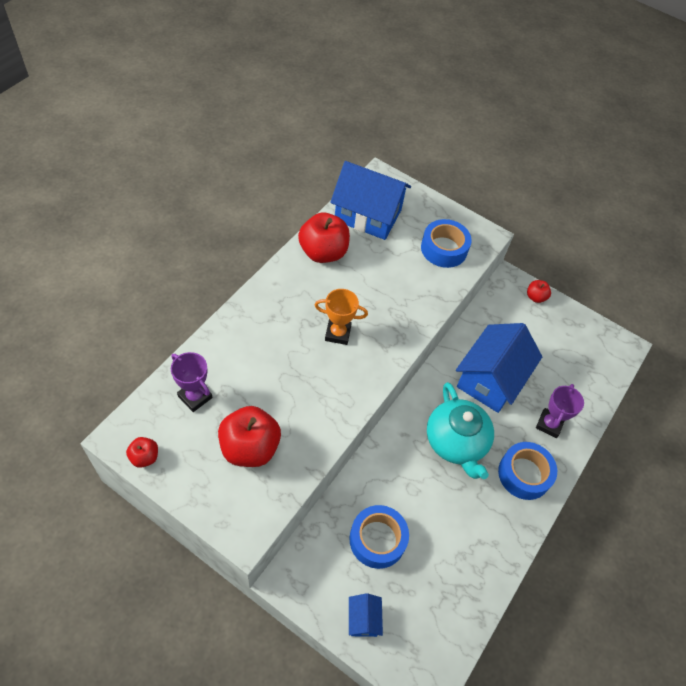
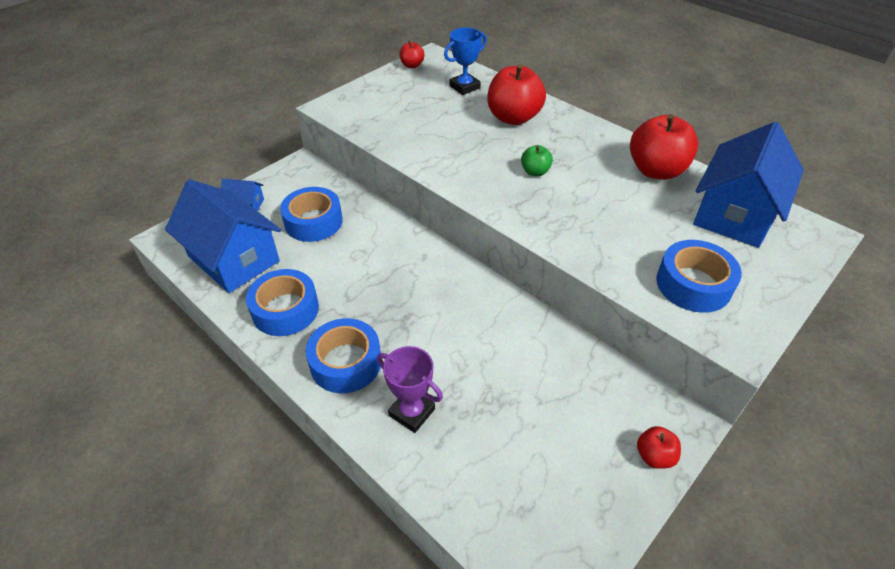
camera: 105 degrees right, 10 degrees down
(195, 397) = (464, 87): purple trophy -> blue trophy
(250, 448) = (407, 112): red apple -> red apple (513, 118)
(338, 333) = (535, 172): orange trophy -> green apple
(456, 442) = (405, 301): turquoise teapot -> none
(488, 534) = (285, 310): none -> blue tape
(491, 379) = (492, 355): blue house -> blue house (233, 259)

